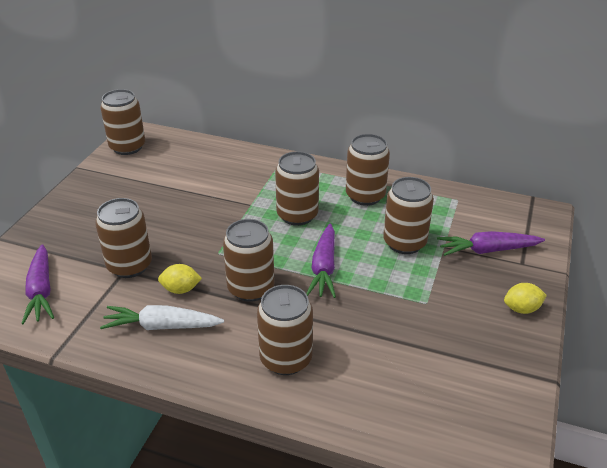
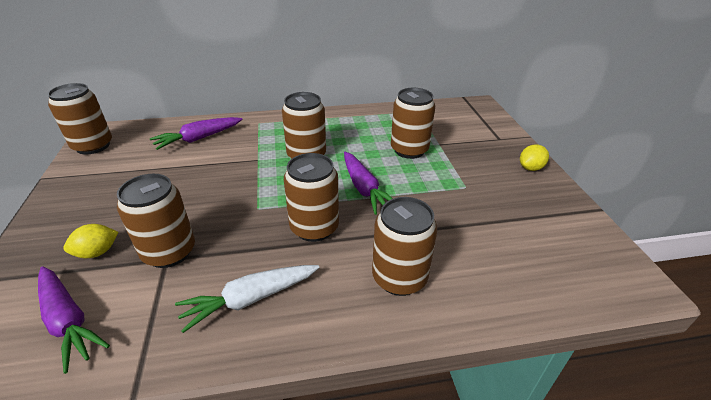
camera: 30 degrees left, 0 degrees up
(181, 289) = (244, 255): yellow lemon -> yellow lemon (97, 252)
(365, 196) = (349, 126): brown can -> none
(487, 250) = (470, 137): purple carrot -> purple carrot (199, 138)

